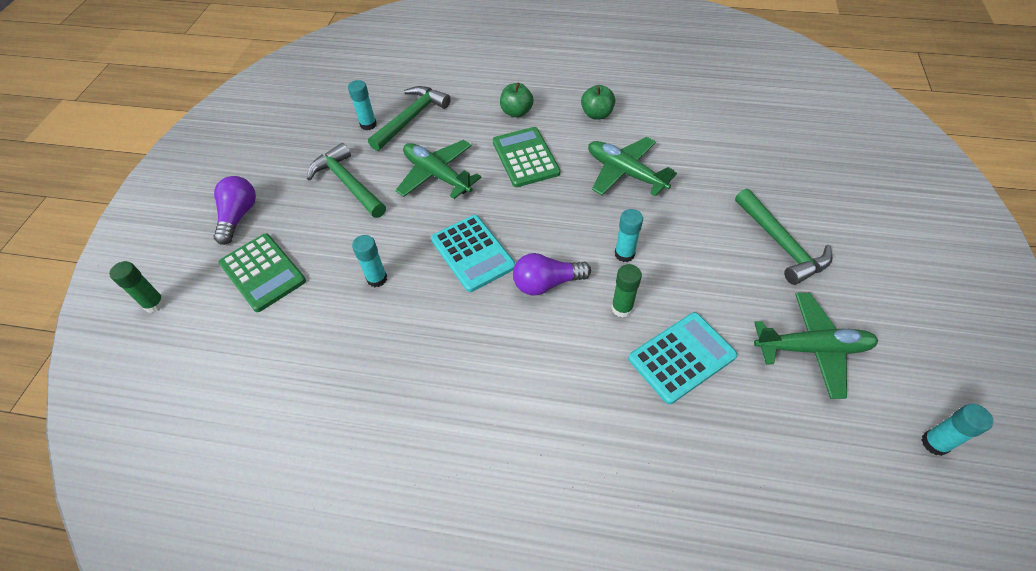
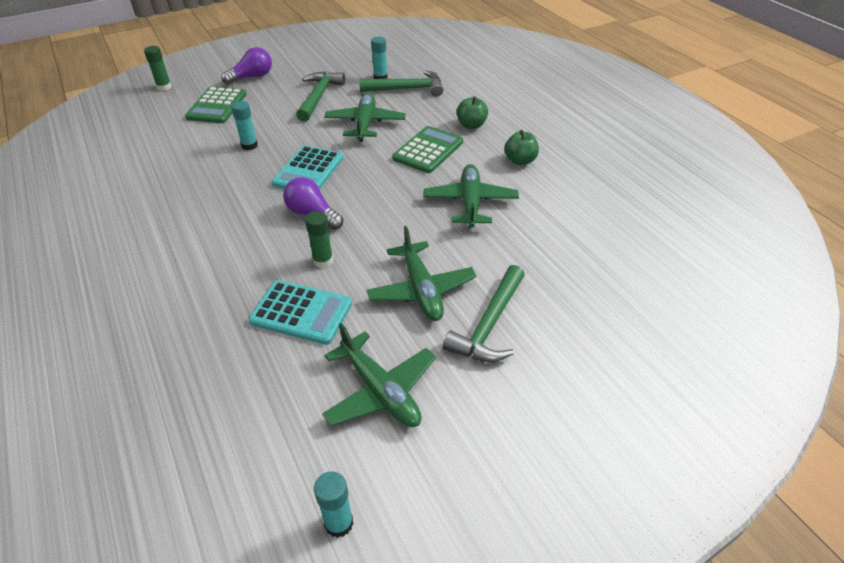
camera: 50 degrees right, 10 degrees down
(624, 254) = (380, 239): turquoise glue stick -> none
(712, 262) = (421, 290): none -> green plane

